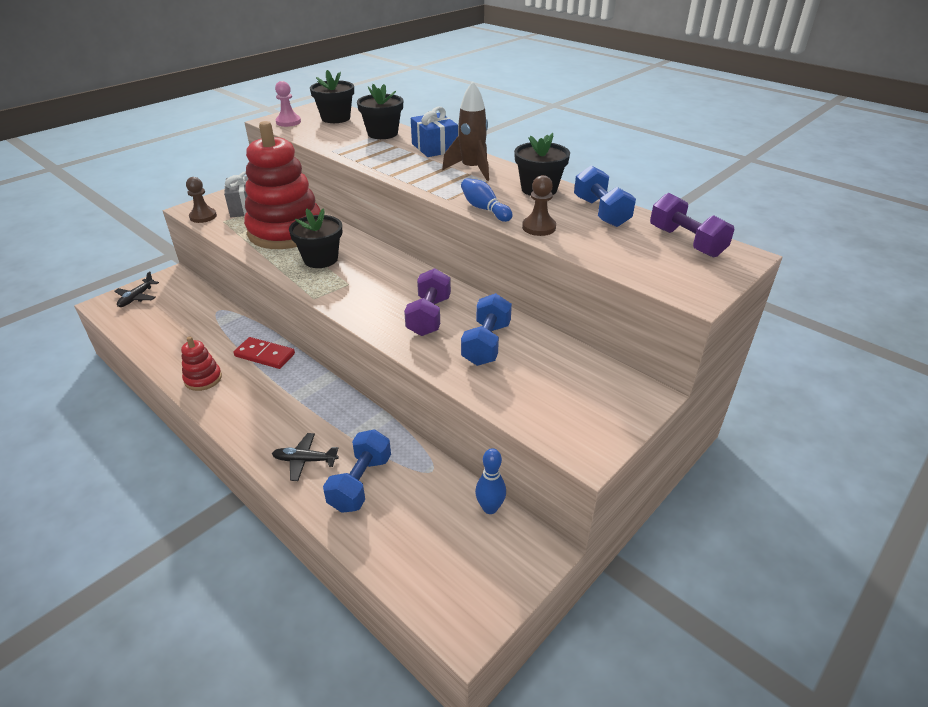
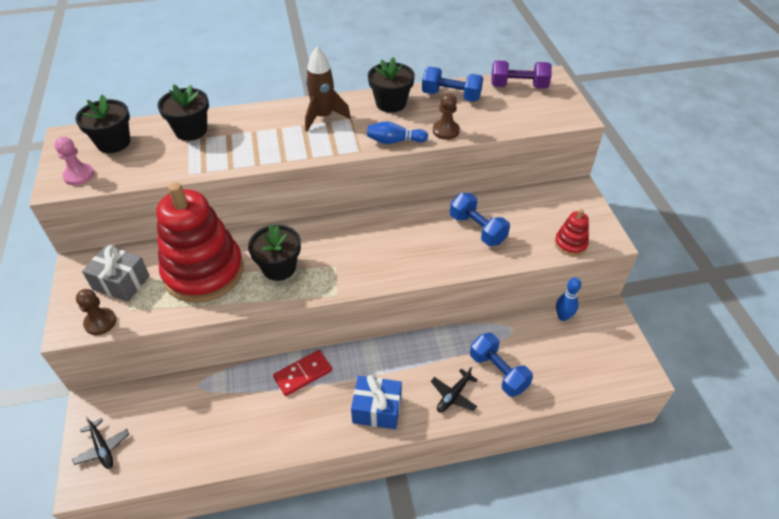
camera: 55 degrees left, 10 degrees up
(203, 379) = (298, 430): red stacking toy -> red stacking toy (570, 244)
(429, 316) = (421, 241): purple dumbbell -> none
(434, 147) = (258, 116): blue gift -> blue gift (377, 409)

